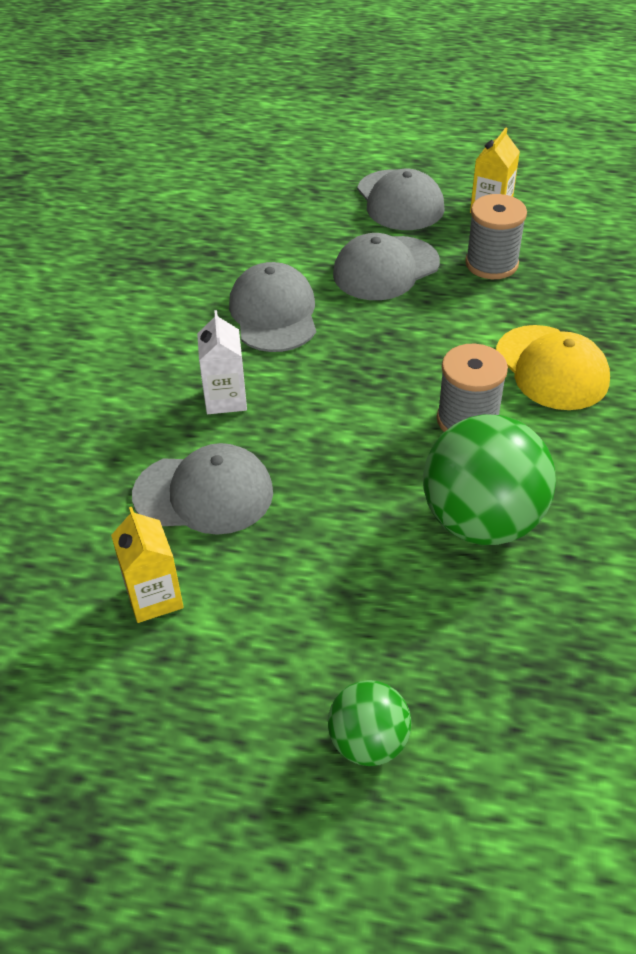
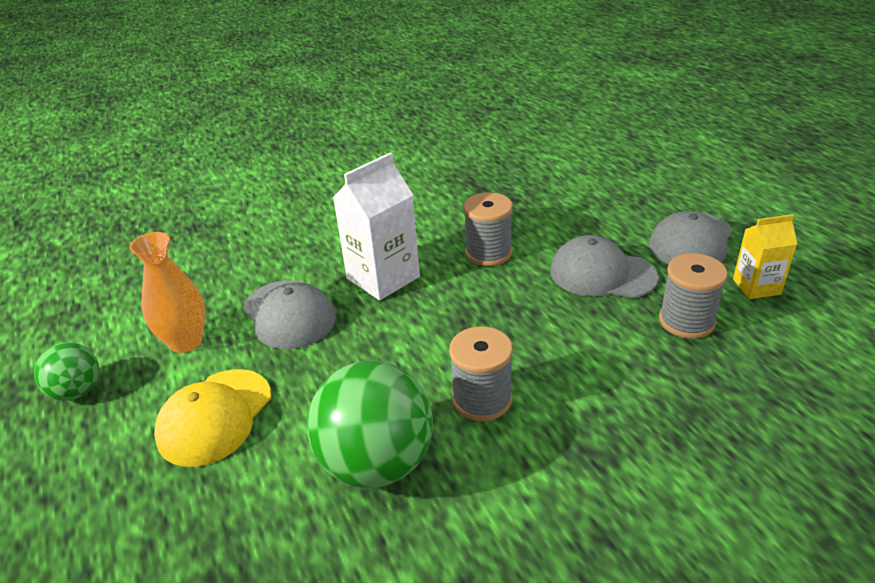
camera: 55 degrees right, 10 degrees down
(154, 597) = (186, 342): yellow carton -> orange vase
(225, 399) = (383, 277): white carton -> white carton, size x1.66
(273, 313) = (488, 253): grey cap -> grey spool
(368, 742) = (115, 506): green ball -> green ball (77, 391)
(551, 368) = (601, 419): yellow cap -> yellow cap (215, 417)

